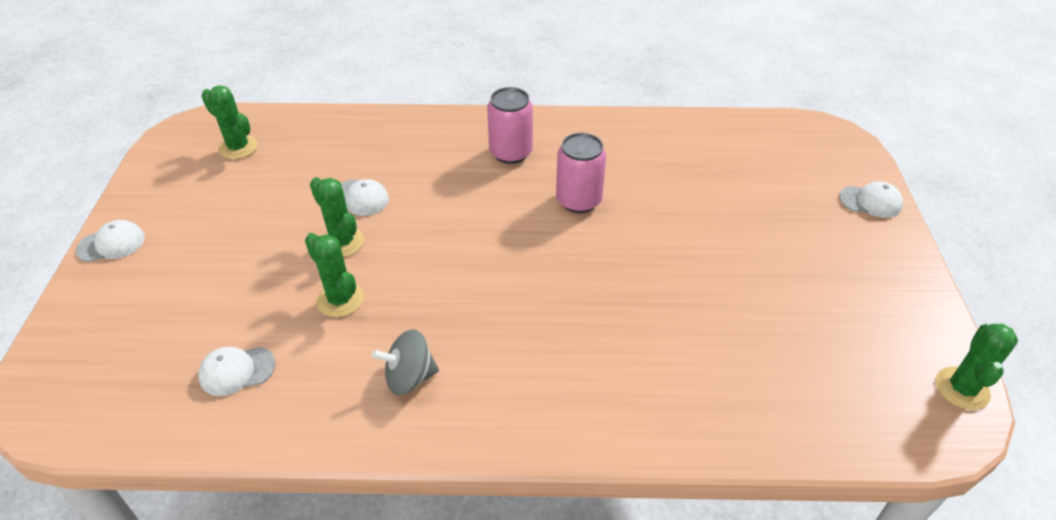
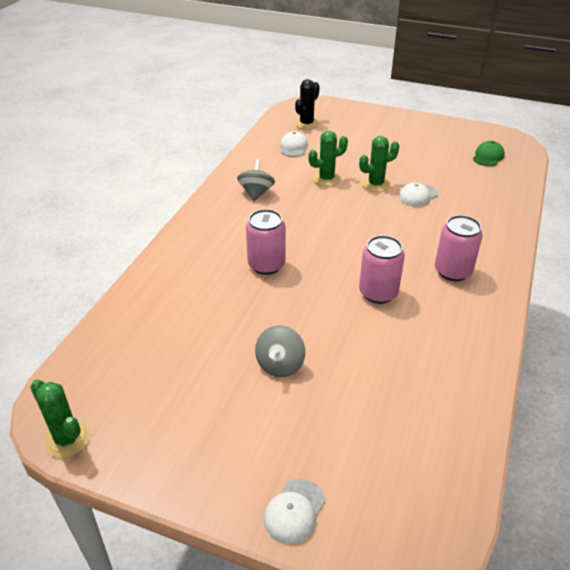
camera: 110 degrees right, 5 degrees down
(111, 244) = (405, 118): white cap -> none
(136, 376) = (306, 124): none -> black cactus
(238, 147) = (488, 156): green cactus -> green cap
(583, 309) = (266, 265): none -> pink can
(734, 250) = (280, 365): none -> grey spinning top

